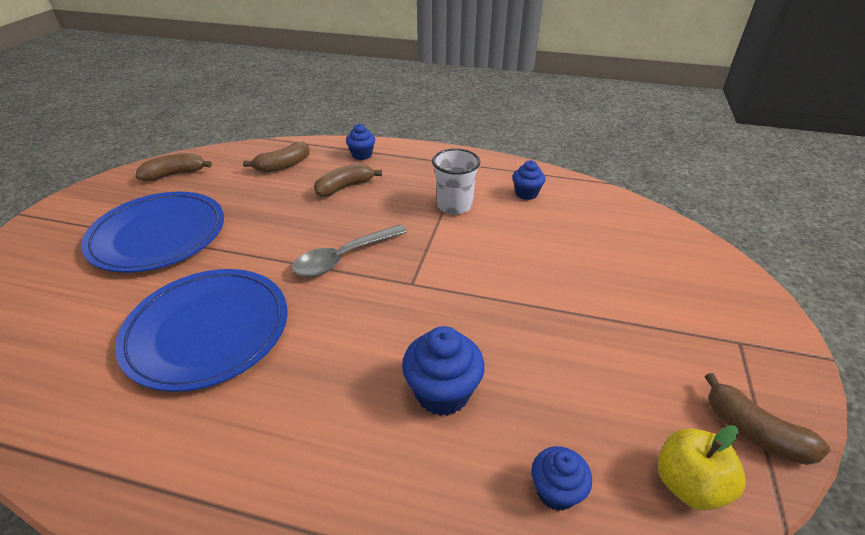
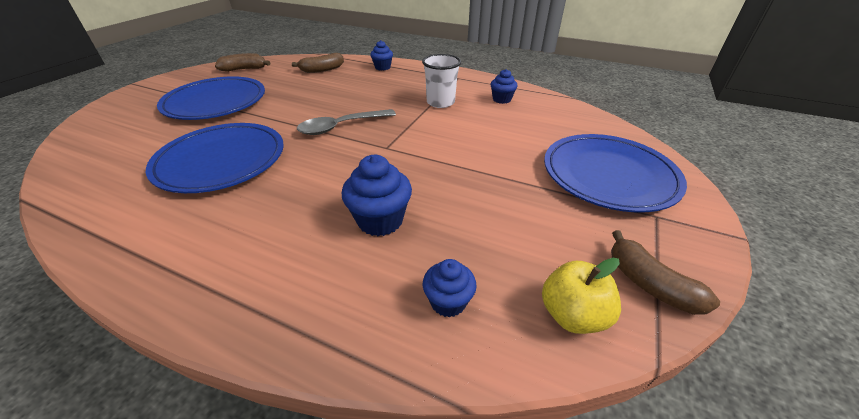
camera: 10 degrees right, 0 degrees up
(345, 187) = (361, 85): brown banana -> none
(677, 293) = (608, 176): none -> blue plate

